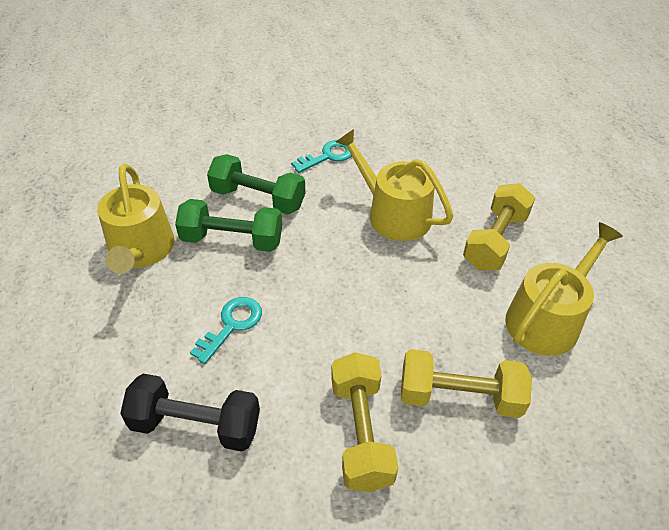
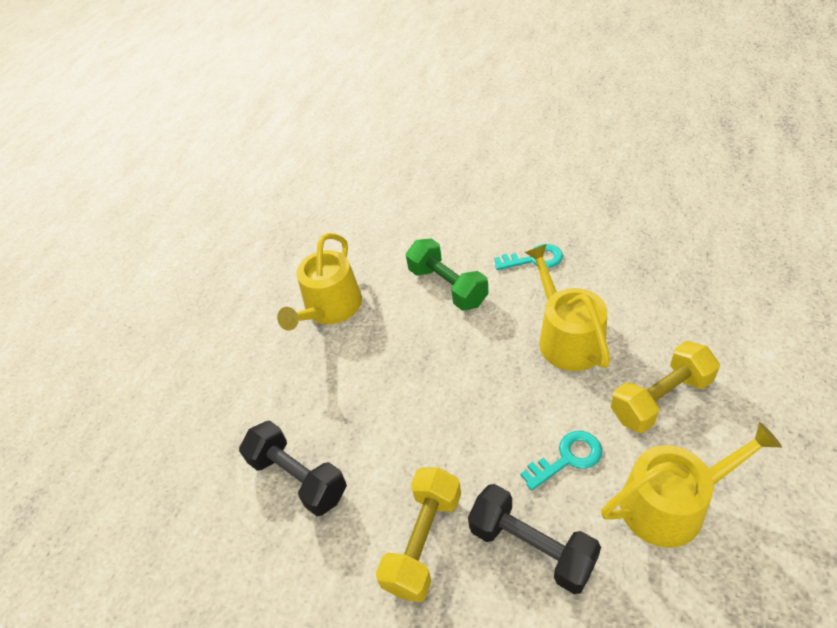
camera: 35 degrees right, 0 degrees up
(232, 240) = (406, 320): green dumbbell -> none
(232, 325) = (367, 400): turquoise key -> turquoise key (568, 458)
(459, 396) = (531, 547): yellow dumbbell -> black dumbbell

